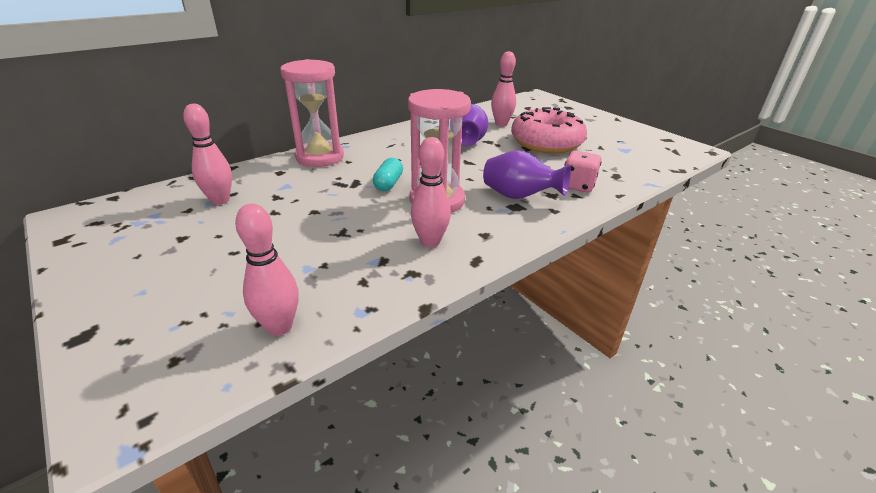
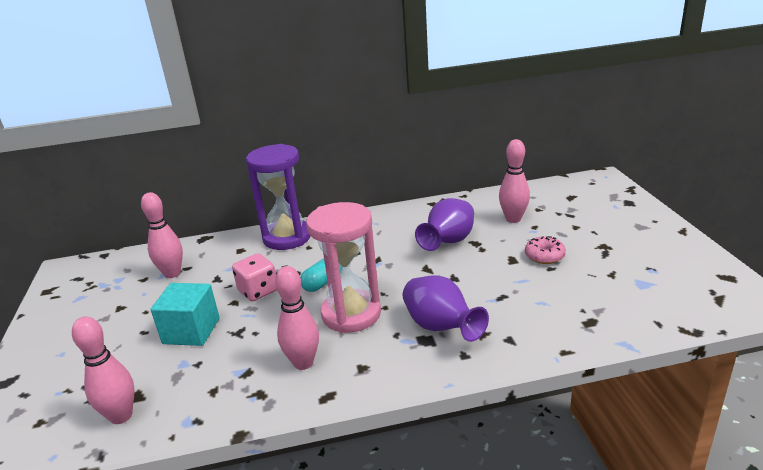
camera: 30 degrees right, 5 degrees down
(290, 241) = (191, 331): none -> turquoise cube
(320, 157) = (287, 237): pink hourglass -> purple hourglass
(546, 143) = (544, 256): pink donut -> pink donut, size x0.43
(578, 185) = (525, 326): pink dice -> pink dice (258, 291)

